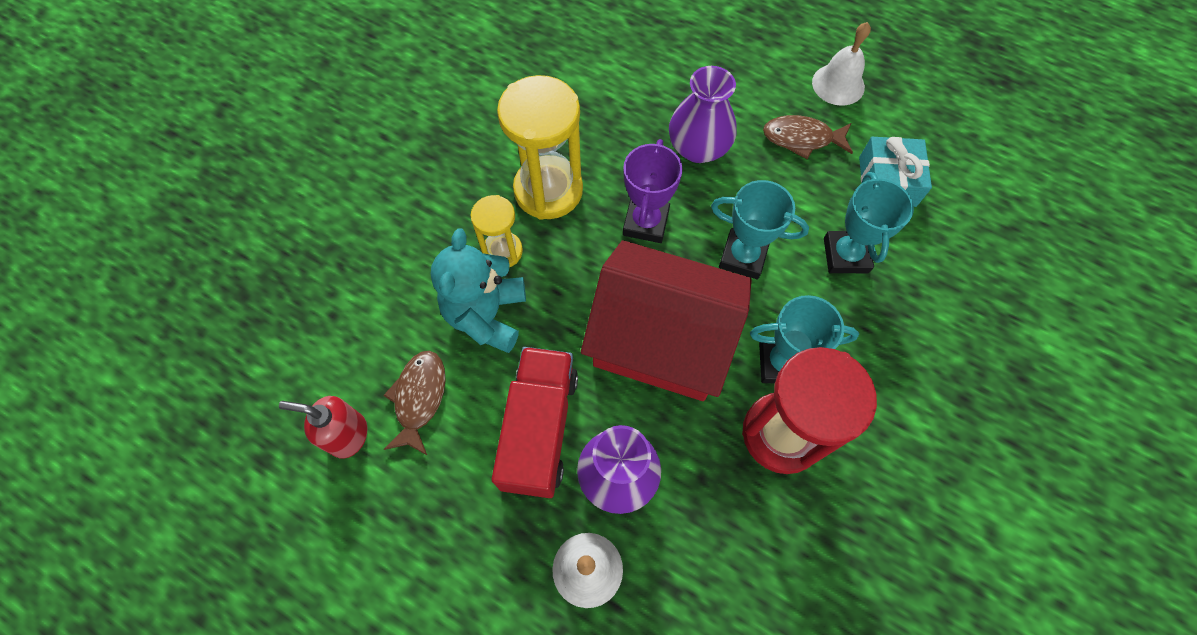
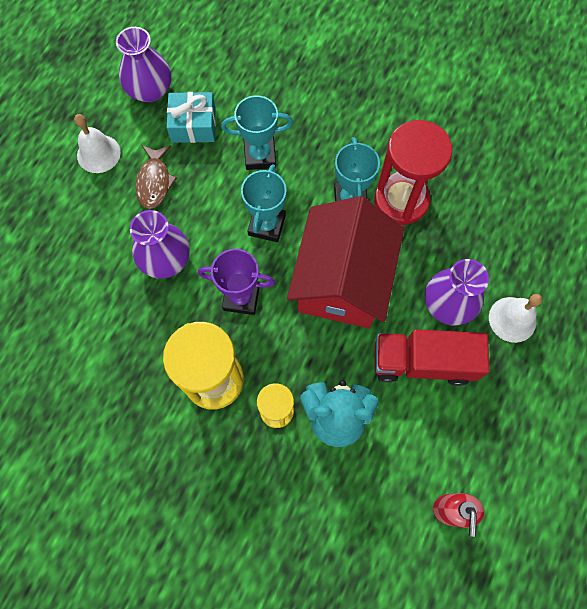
camera: 95 degrees left, 5 degrees up
(419, 398) = (413, 458): brown fish -> none
(935, 136) = (150, 90): none -> purple vase

